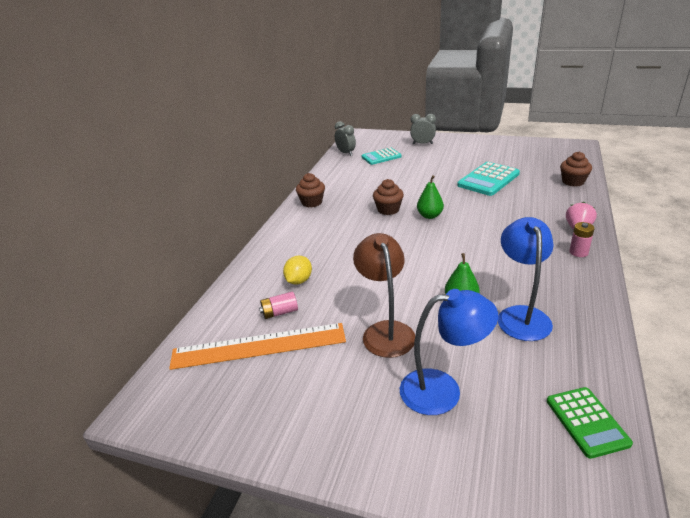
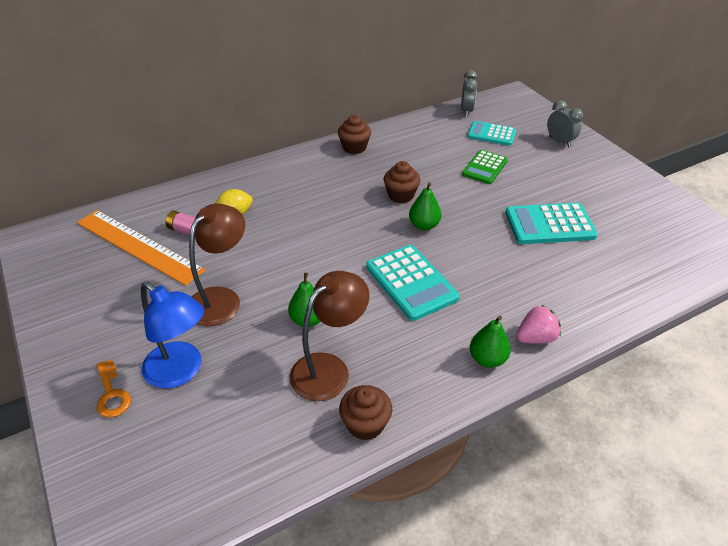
camera: 40 degrees right, 10 degrees up
(423, 445) = (112, 394): none -> orange key
(477, 245) = (411, 282): none -> turquoise calculator
(521, 315) = (329, 369): blue lamp -> brown lamp
(573, 182) = (639, 287): brown cupcake -> brown cupcake (365, 424)
(578, 252) = (487, 359): pink battery -> green pear
(587, 422) = (221, 481): green calculator -> green calculator (485, 167)

